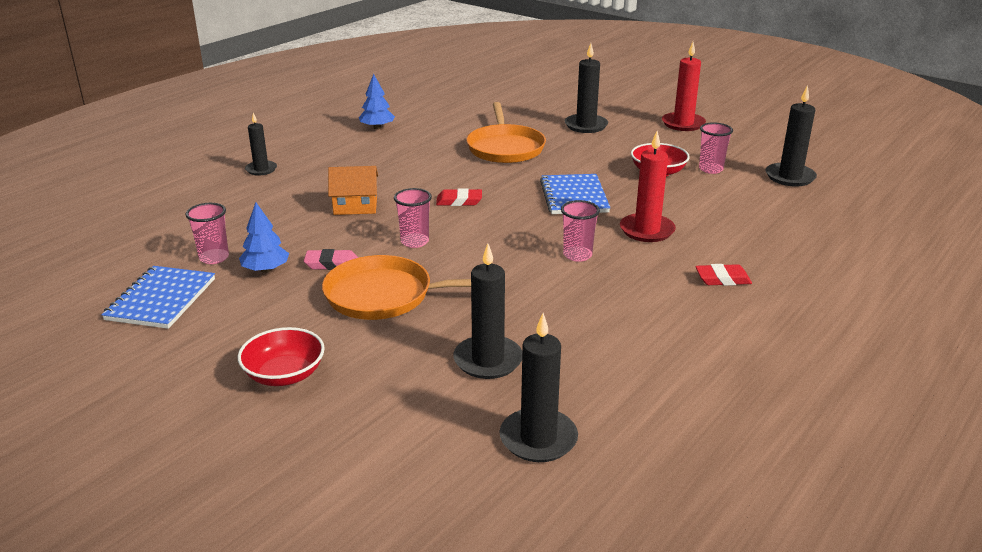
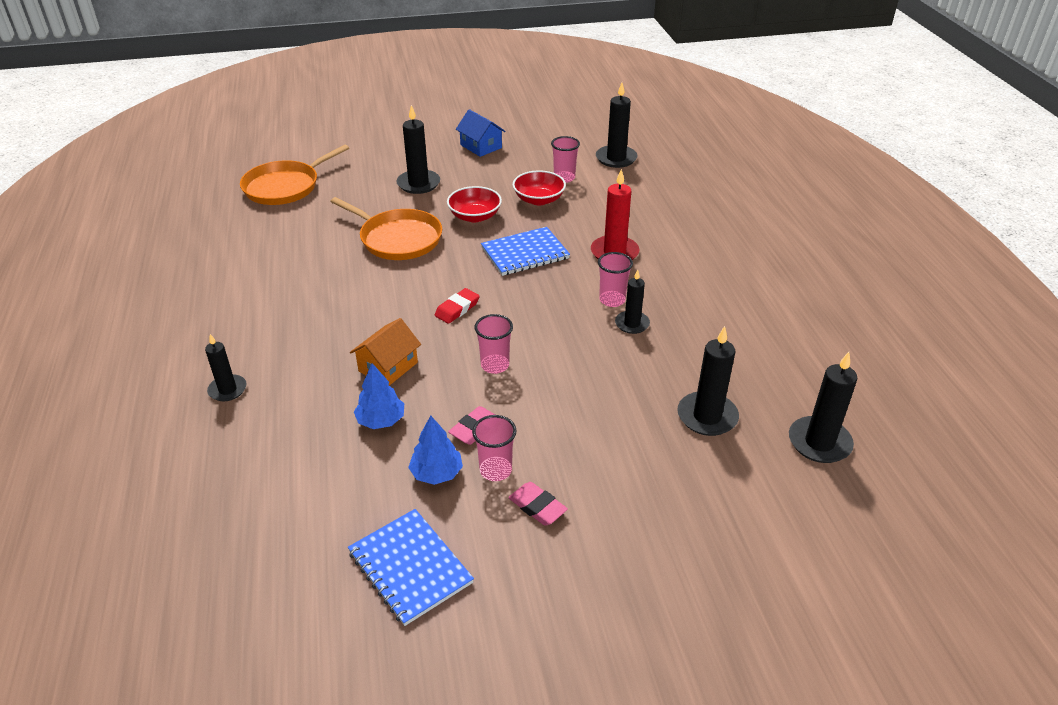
camera: 50 degrees left, 10 degrees up
(214, 258) = (372, 498): pink cup -> pink cup (495, 470)
(276, 323) = (537, 506): none -> pink eraser
(284, 374) = (623, 536): red bowl -> red bowl (475, 216)
(377, 127) = (249, 280): blue tree -> blue tree (381, 420)
(384, 295) = (561, 423): orange pan -> orange pan (285, 187)
(560, 276) = (632, 324): none -> black candle
(574, 196) = (525, 253): blue notebook -> blue notebook turned 60 degrees counterclockwise
(683, 124) = (481, 146): red candle -> blue house
(722, 279) = (711, 261): red eraser -> none

